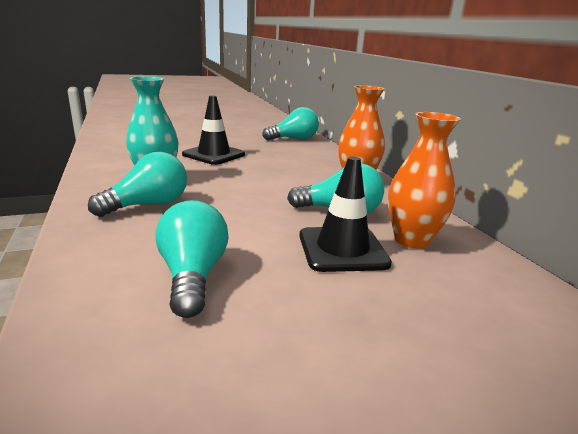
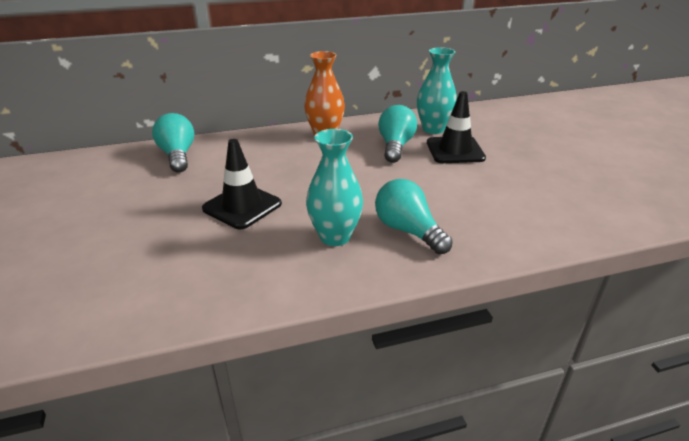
camera: 85 degrees left, 10 degrees up
(193, 276) = (512, 198): turquoise light bulb -> none
(411, 240) = (433, 129): orange vase -> turquoise vase

